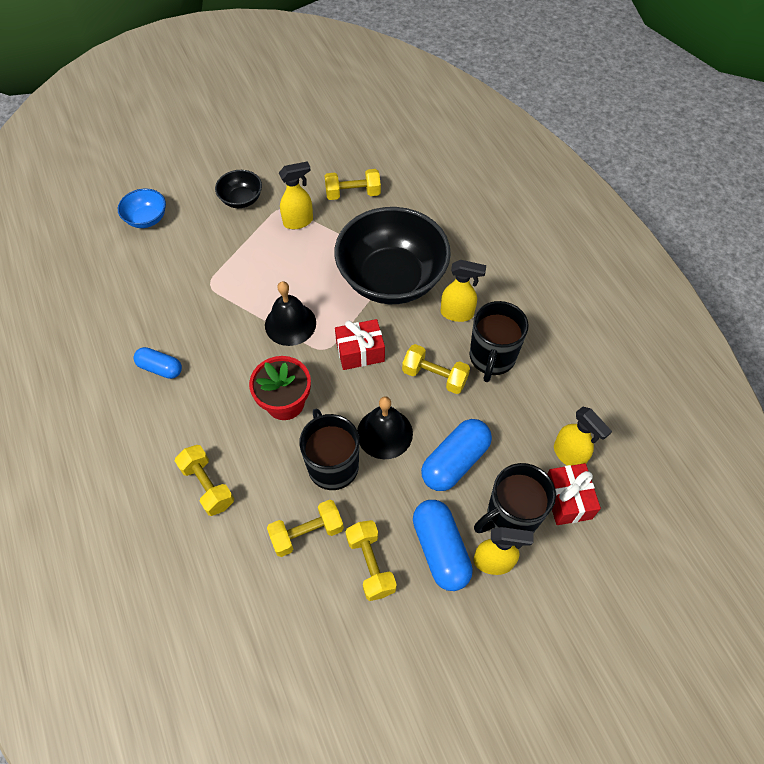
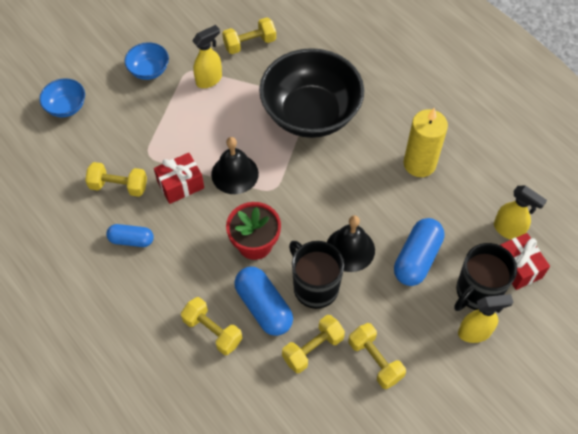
camera: 15 degrees left, 0 degrees up
(241, 199) = (149, 70): black bowl -> blue bowl
(360, 352) = (305, 184): red gift -> red gift (180, 185)
(434, 376) = (376, 191): yellow dumbbell -> yellow dumbbell (118, 186)
(440, 549) = (428, 333): blue capsule -> blue capsule (263, 307)
(457, 313) = (378, 132): yellow spray bottle -> none
(492, 358) = (419, 164): black mug -> yellow candle

